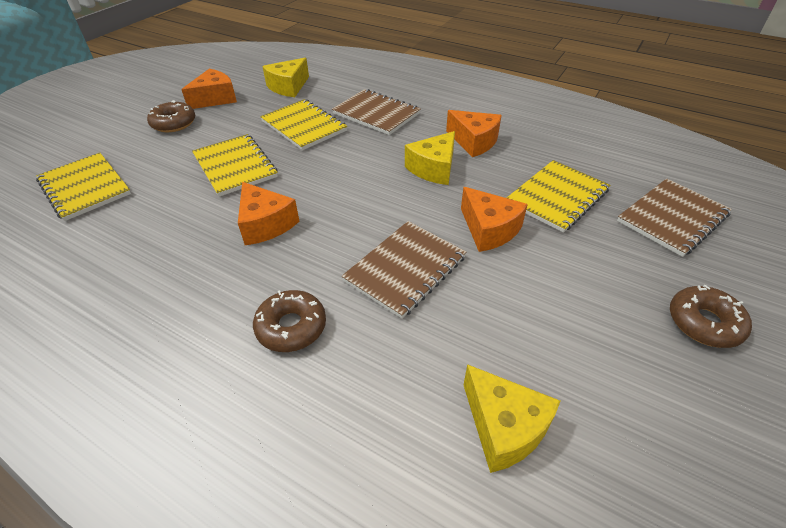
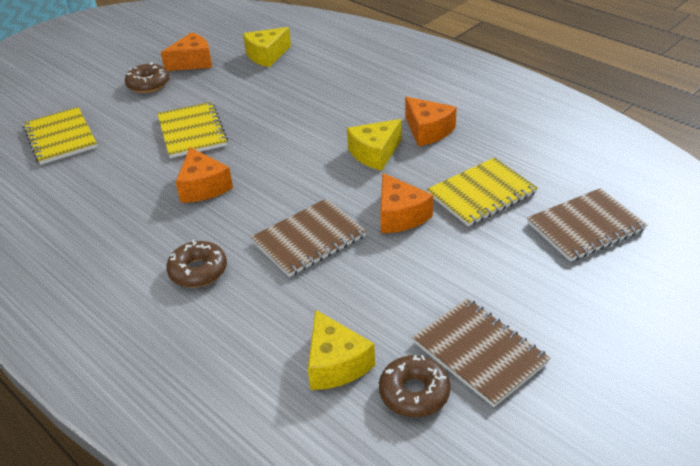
camera: 15 degrees right, 5 degrees down
(303, 126) = (267, 98): yellow notebook -> none
(376, 114) = (342, 92): brown notebook -> brown notebook (479, 353)
(704, 323) = (553, 317): brown donut -> brown donut (414, 393)

